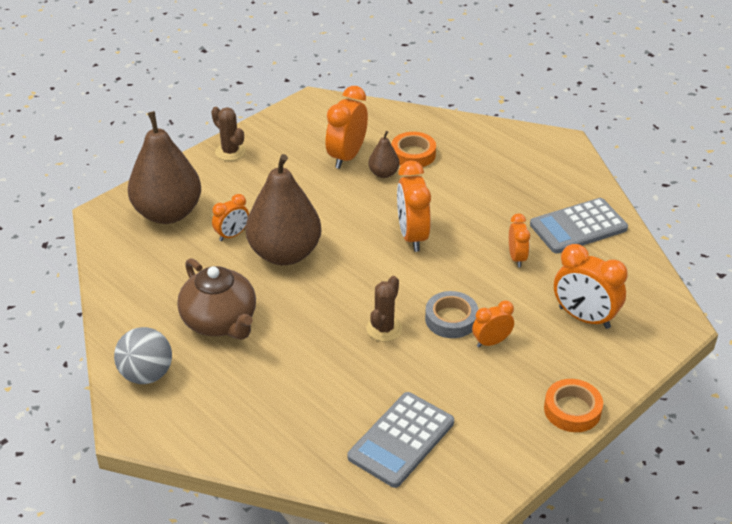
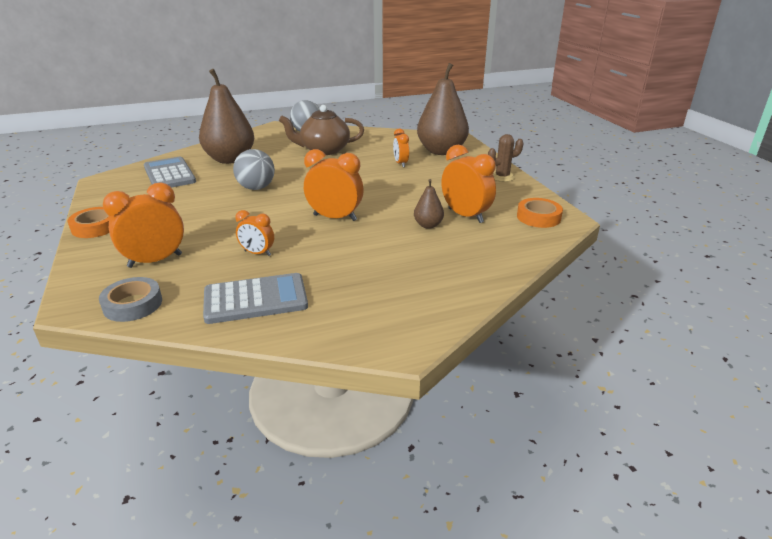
camera: 115 degrees right, 10 degrees down
(285, 253) = (365, 174): brown pear -> brown pear (230, 159)
(384, 329) = (256, 188): brown cactus -> grey ball
(413, 154) = (447, 245): orange tape -> orange tape (538, 217)
(451, 319) = (233, 210): grey tape -> grey tape (133, 304)
(491, 342) = (192, 217): orange clock -> none
(578, 227) = (255, 299): grey calculator -> grey calculator turned 75 degrees clockwise

